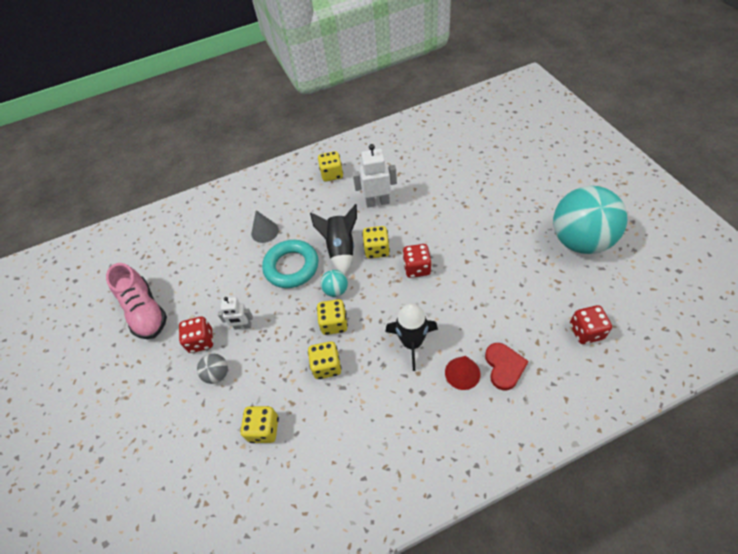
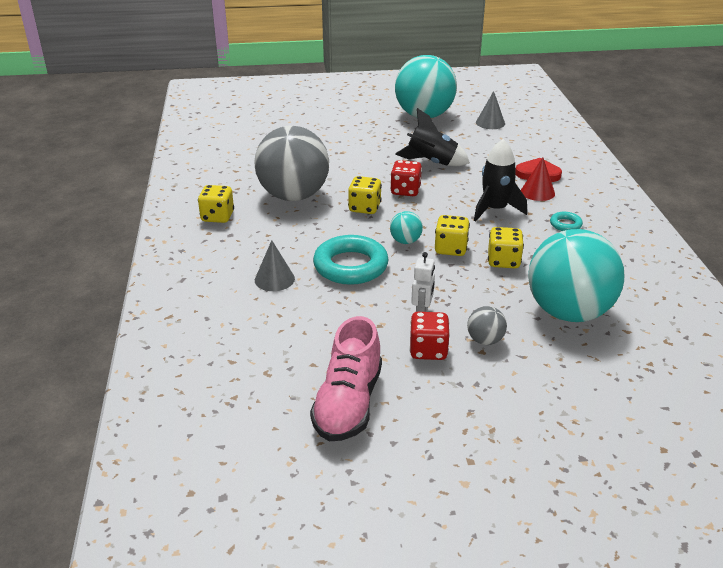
camera: 80 degrees left, 20 degrees down
(145, 311) = (348, 403): pink shoe -> pink shoe turned 120 degrees clockwise
(264, 429) = (568, 312): yellow dice -> turquoise ball
(341, 249) = (347, 229): black rocket -> black rocket (431, 163)
(377, 202) = (293, 196): white robot -> grey ball
(407, 408) = (565, 224): none -> turquoise ring
(586, 331) = (517, 135): red dice -> none
(601, 300) = (490, 123): none -> grey cone

